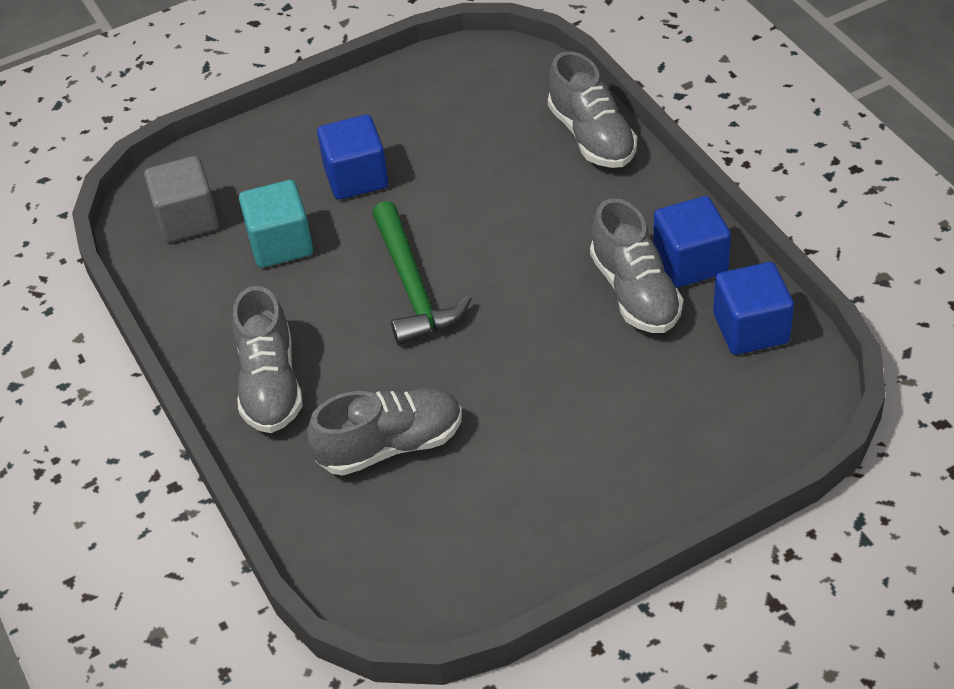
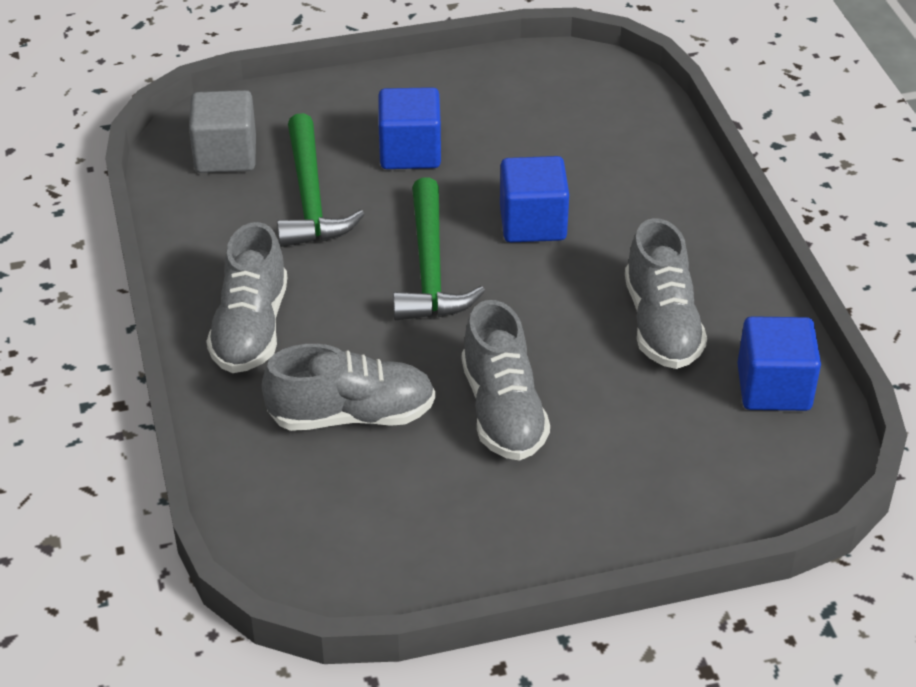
camera: 10 degrees right, 5 degrees down
(280, 244) = (310, 198): turquoise cube -> green hammer
(592, 136) = (668, 164): grey shoe -> grey shoe (503, 410)
(690, 262) = (731, 308): blue cube -> blue cube (532, 223)

